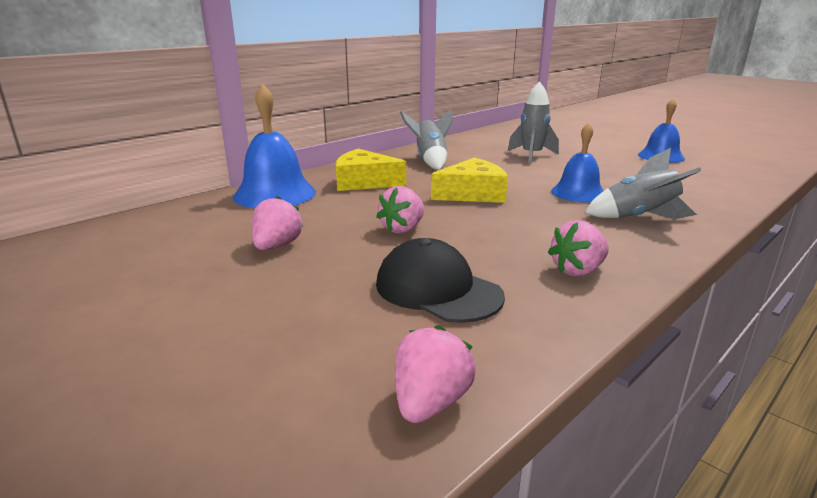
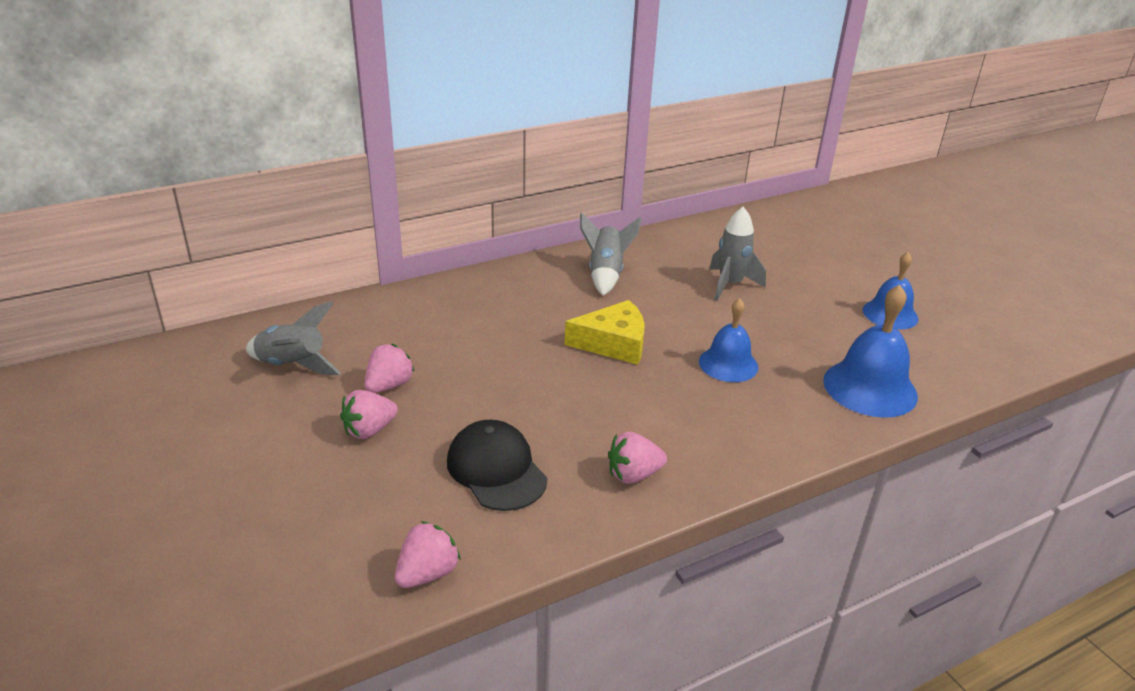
camera: 15 degrees right, 10 degrees up
(275, 194) = (416, 306): blue bell -> blue bell (870, 388)
(364, 182) = (513, 301): yellow cheese -> none
(403, 229) = (511, 385): pink strawberry -> pink strawberry (369, 430)
(639, 217) = (758, 417): grey rocket -> grey rocket (293, 365)

